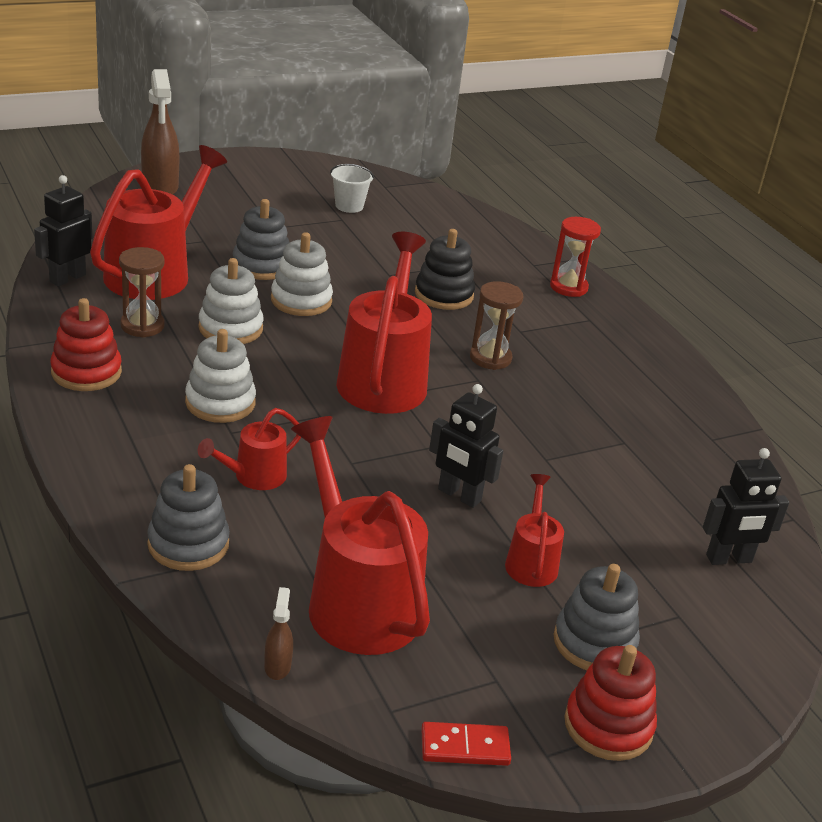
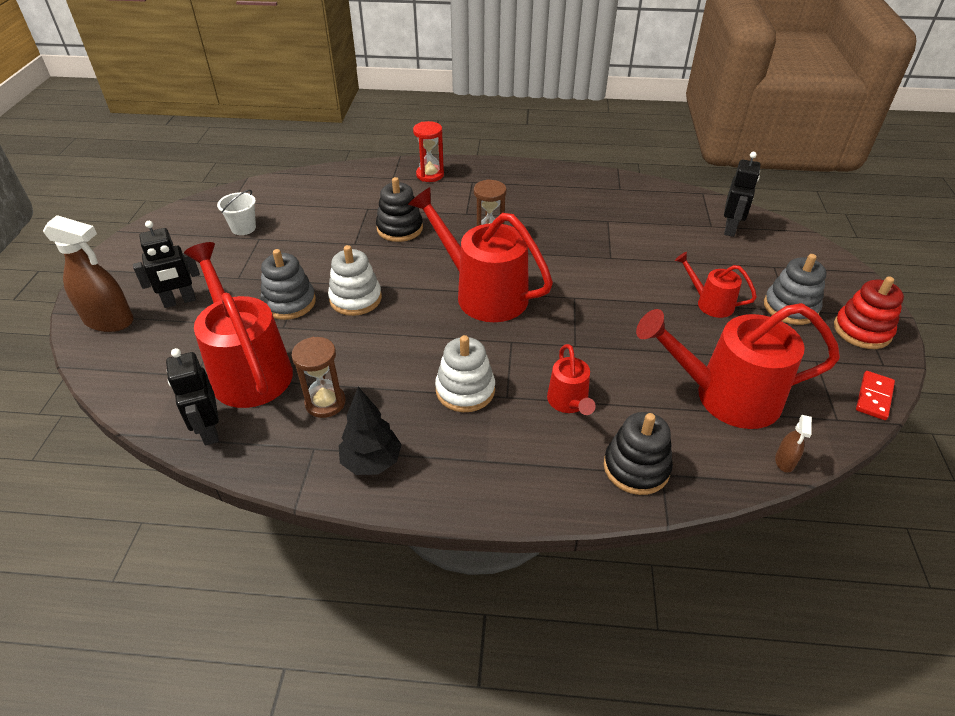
camera: 55 degrees left, 10 degrees up
(86, 372) = (371, 462): red stacking toy -> black tree
(188, 544) = (636, 467): grey stacking toy -> black stacking toy
(230, 328) = (366, 350): white stacking toy -> none
(277, 666) = (784, 461): brown spray bottle -> brown spray bottle turned 105 degrees counterclockwise
(459, 495) = (633, 308): black robot -> black robot (180, 301)

